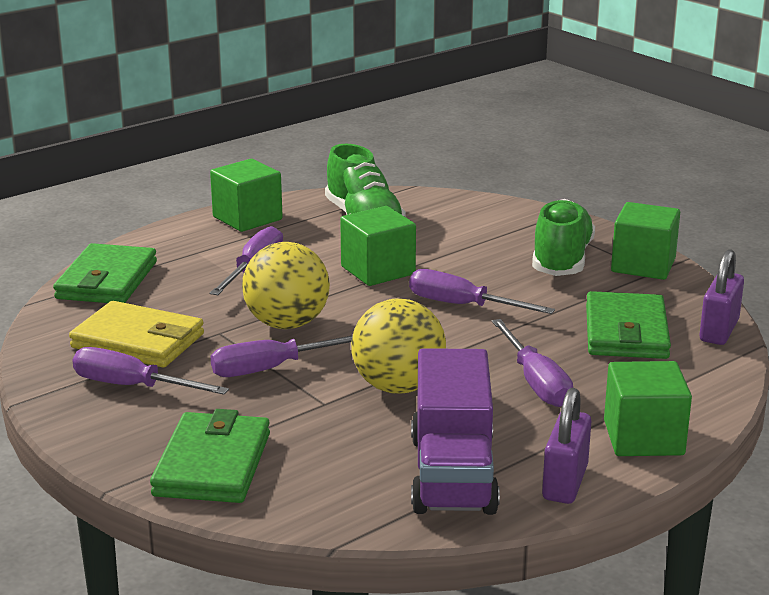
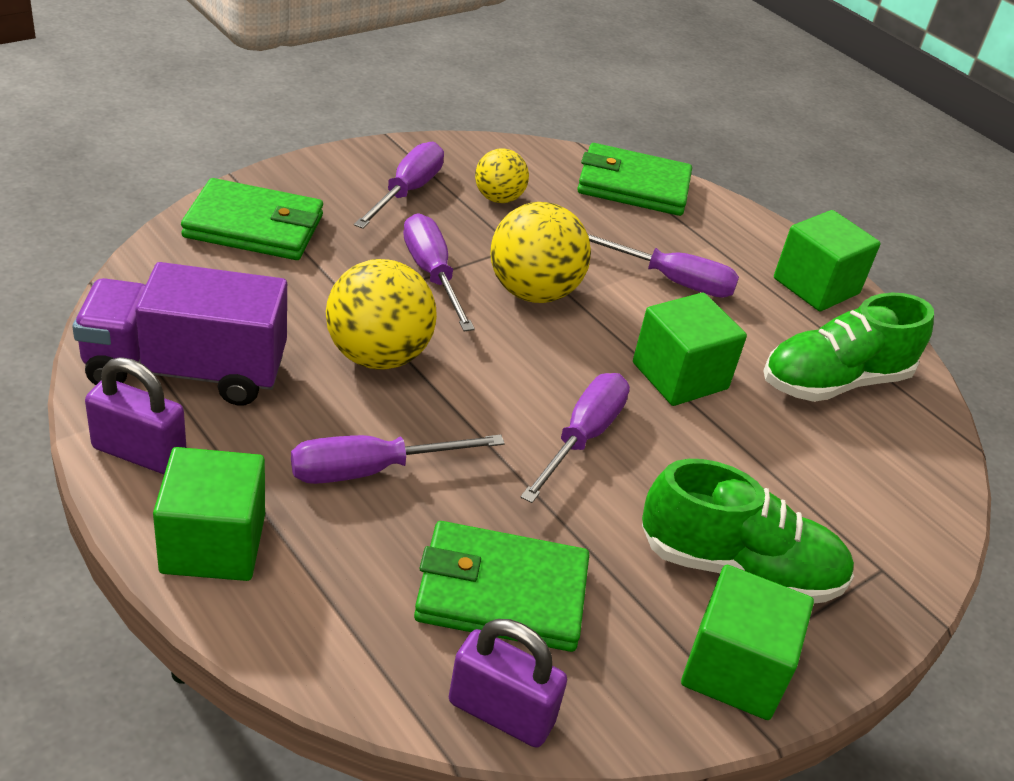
camera: 85 degrees right, 15 degrees up
(138, 341) = (498, 198): yellow wallet -> yellow ball

